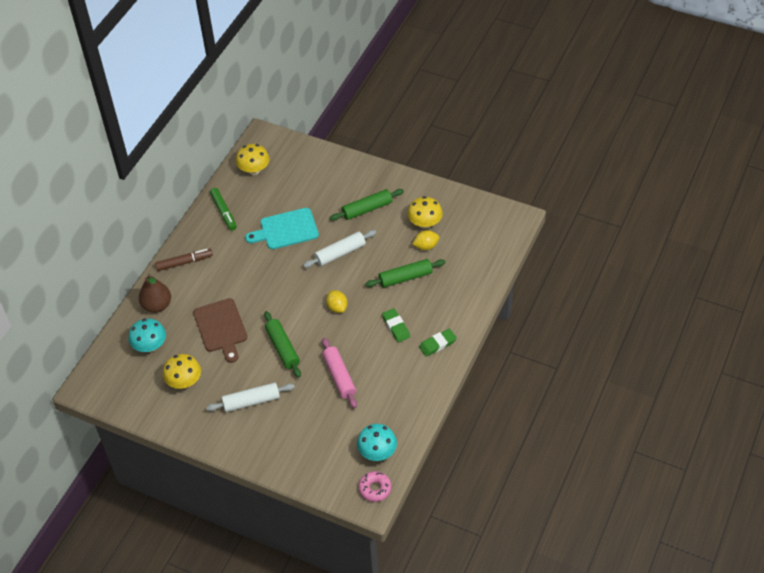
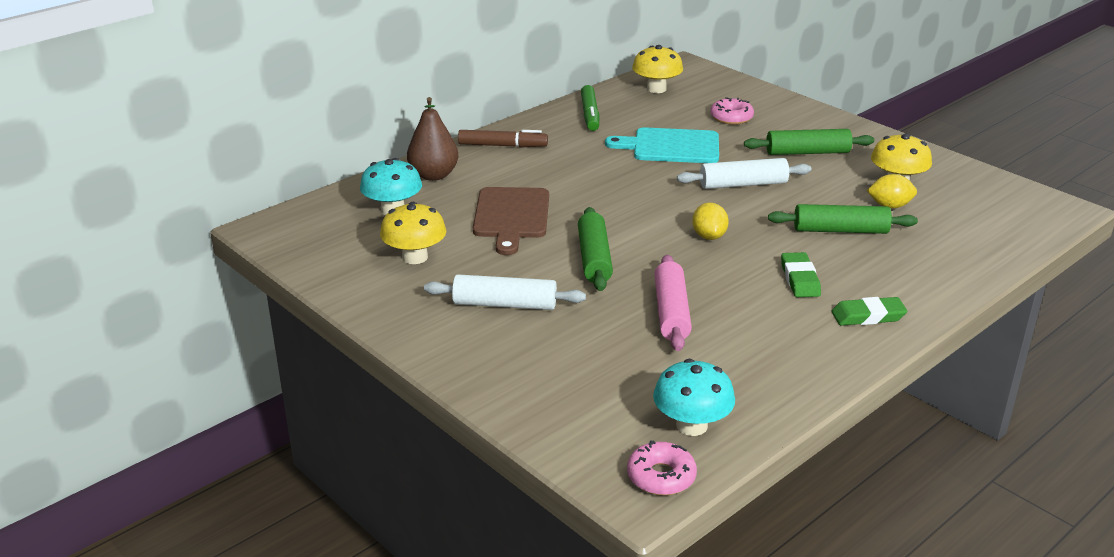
camera: 20 degrees right, 20 degrees down
(311, 187) = (731, 117): none -> pink donut

